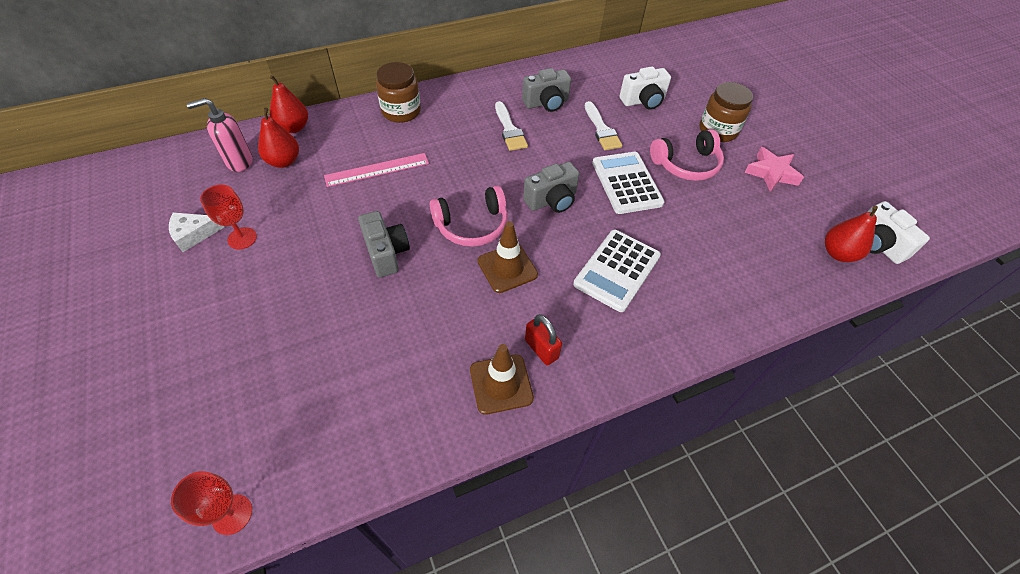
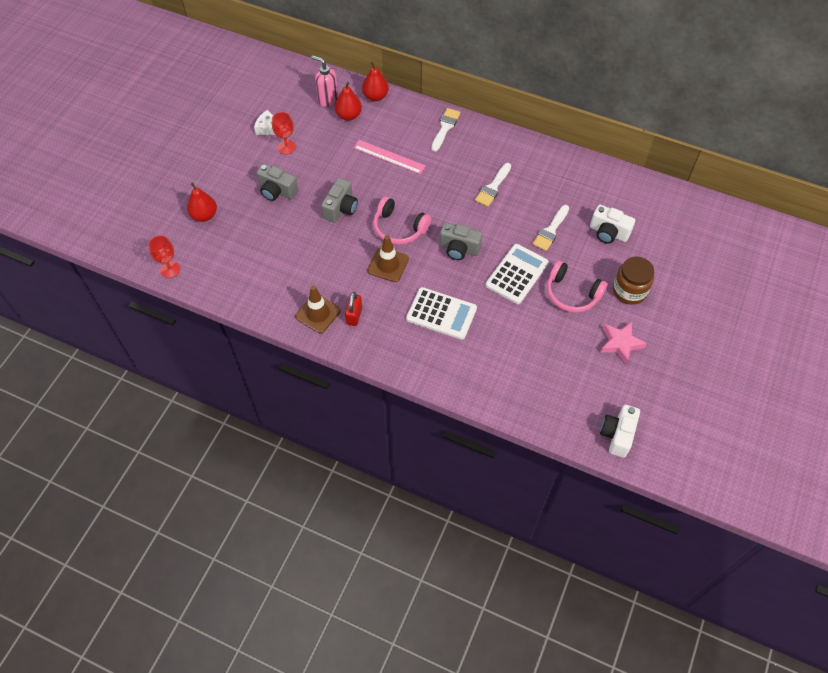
camera: 50 degrees right, 5 degrees up
(401, 111) = (445, 127): brown jar -> white brush
(546, 103) = (540, 186): grey camera -> grey camera (277, 191)
(617, 270) = (441, 314): white calculator -> white calculator turned 150 degrees counterclockwise
(838, 253) = (583, 416): red pear -> red pear (204, 215)

